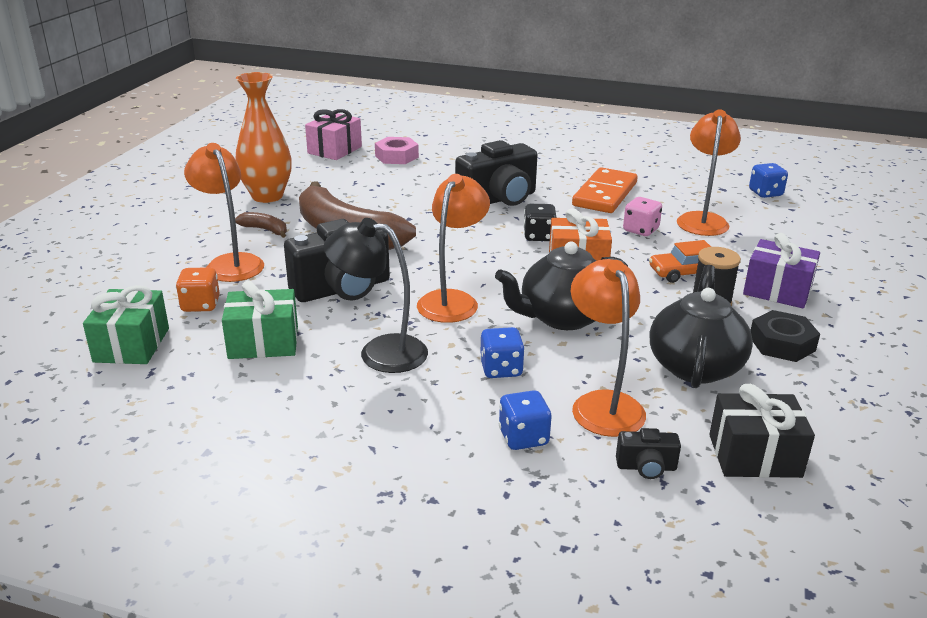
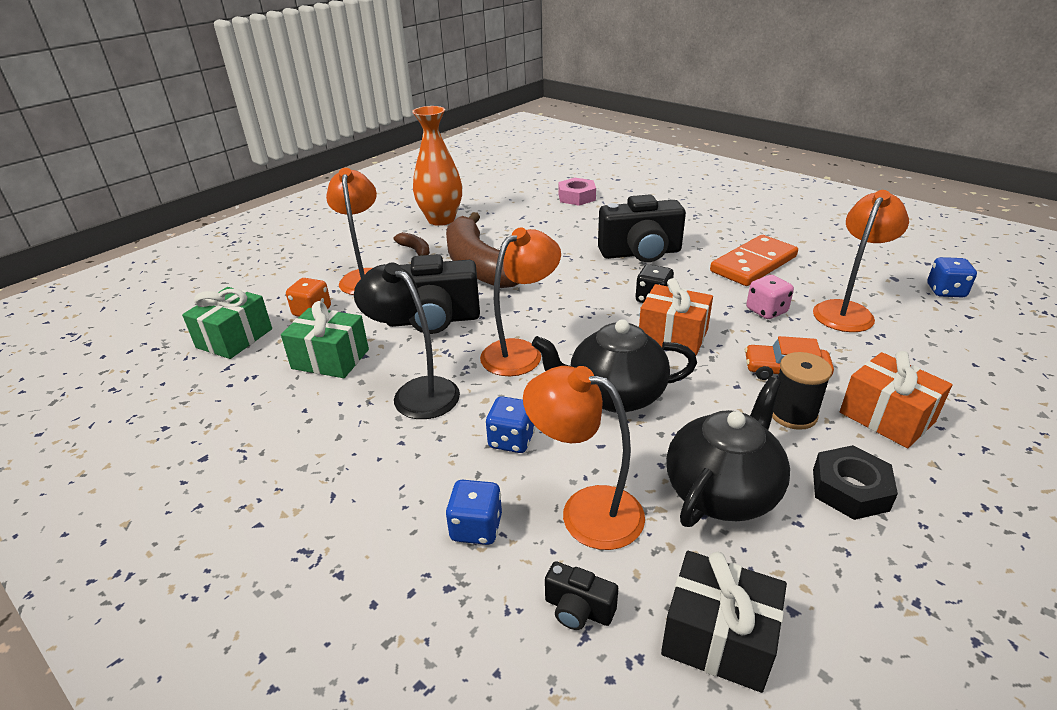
camera: 25 degrees right, 5 degrees up
(334, 150) = (528, 184): pink gift -> none
(603, 404) = (586, 511): orange lamp -> orange lamp turned 75 degrees counterclockwise
(777, 291) = (886, 417): purple gift -> orange gift

